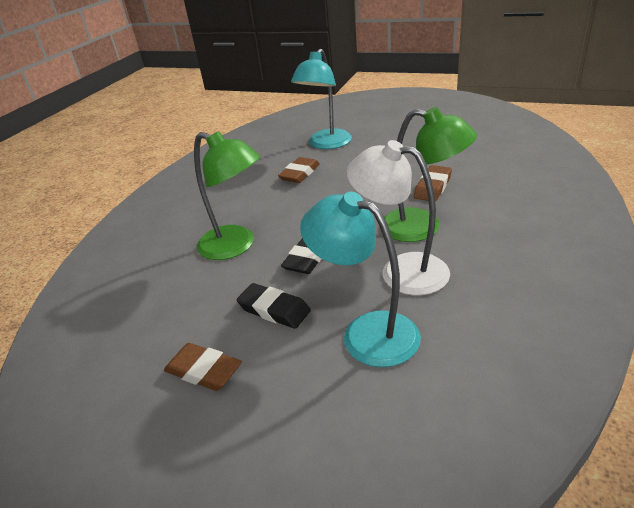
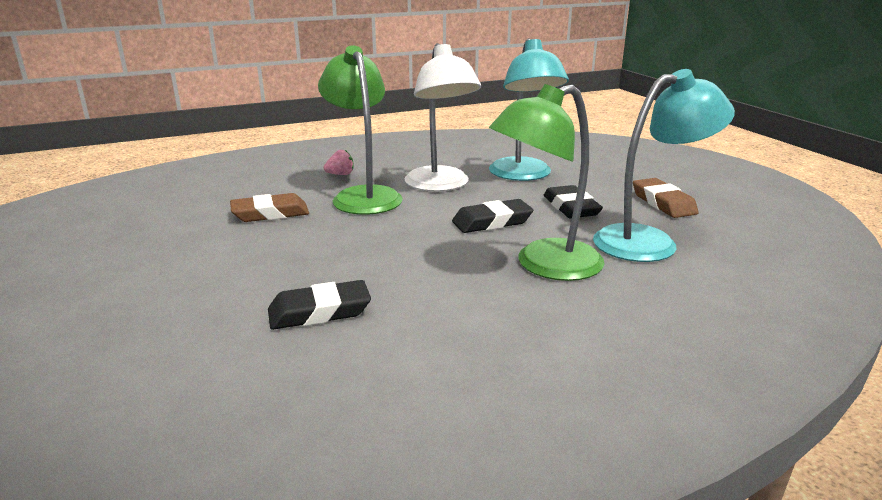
camera: 140 degrees left, 10 degrees down
(236, 246) = (544, 265): green lamp -> green lamp turned 105 degrees counterclockwise
(300, 173) = (319, 312): brown eraser -> black eraser
(326, 144) = (170, 342): turquoise lamp -> turquoise lamp (649, 241)
(486, 234) = (340, 174): none -> pink strawberry

